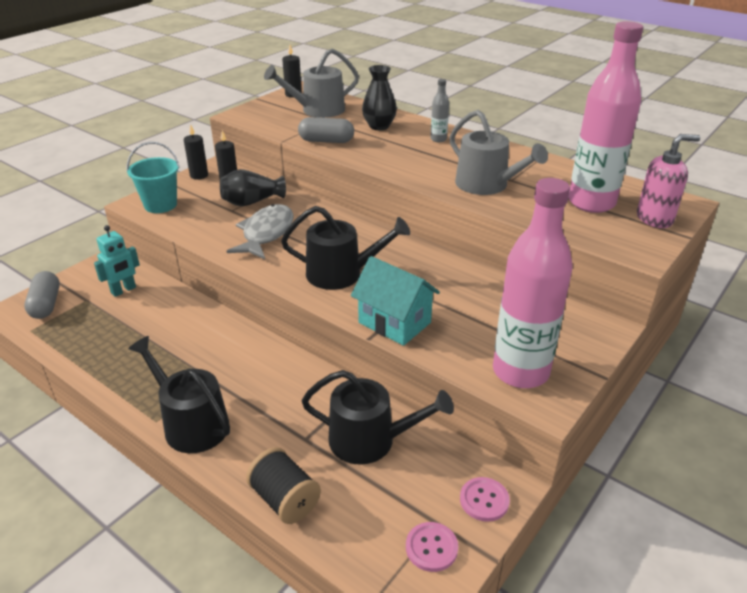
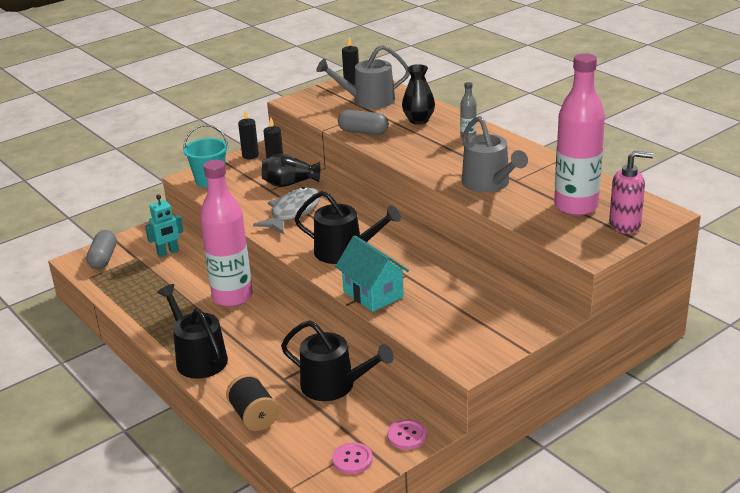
camera: 15 degrees right, 5 degrees down
(520, 372) = (459, 340): pink bottle -> pink bottle (232, 297)

